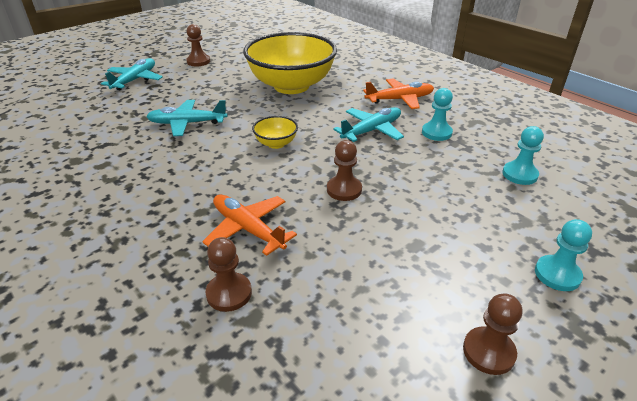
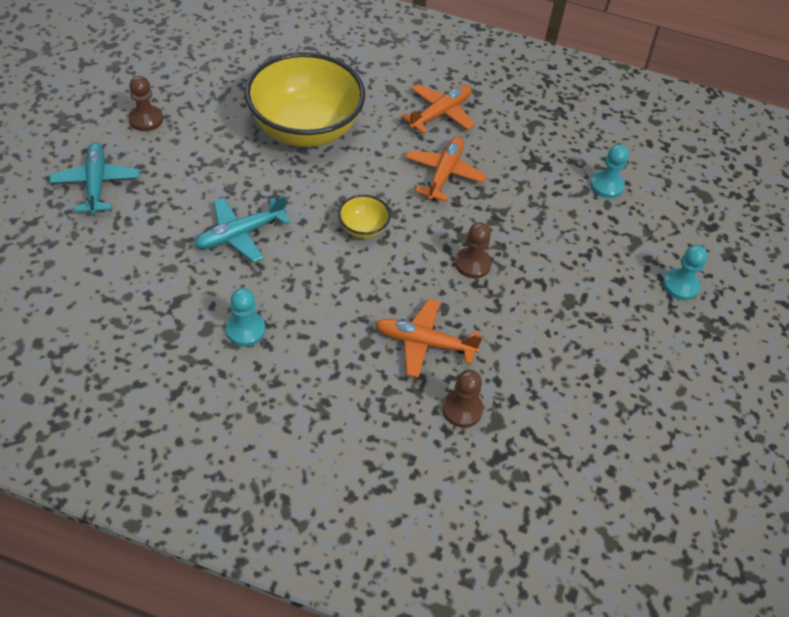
camera: 35 degrees left, 15 degrees up
(371, 131) = (444, 174): turquoise plane -> orange plane
(436, 132) = (507, 154): turquoise pawn -> turquoise pawn (245, 330)
(488, 352) = (667, 371): brown pawn -> none

